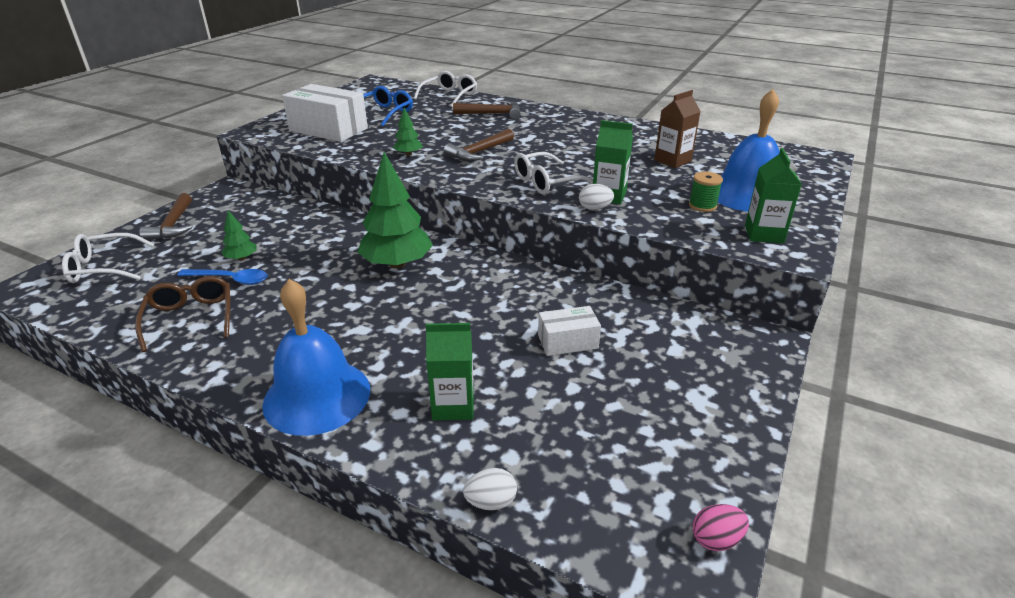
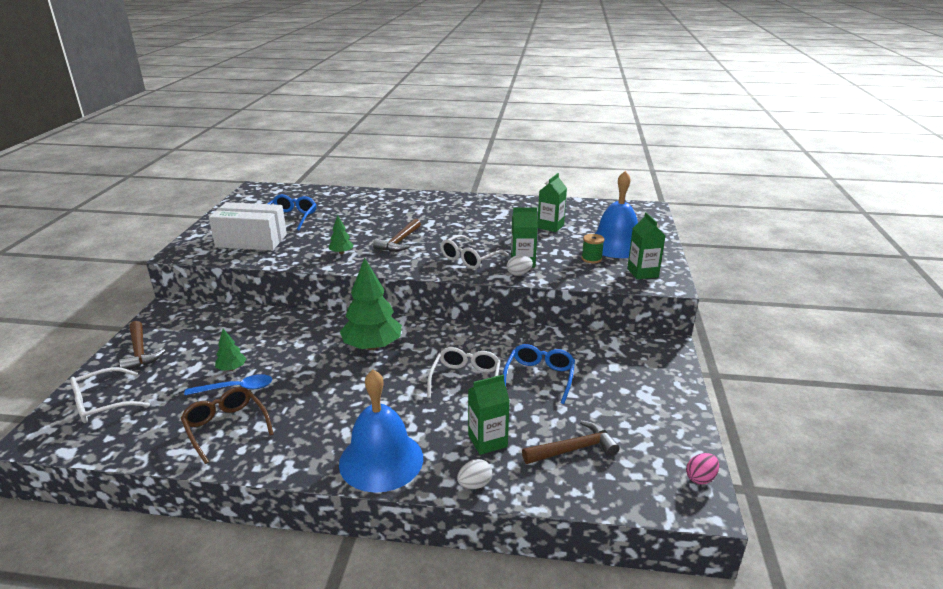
camera: 20 degrees left, 5 degrees down
(449, 96) = (336, 194): white glasses -> white glasses (465, 380)
(491, 502) = (554, 496): white egg -> white egg (474, 484)
(492, 114) = (385, 206): brown hammer -> brown hammer (574, 449)
(567, 342) = (539, 377): white box -> blue glasses
(672, 161) = (550, 226): brown carton -> green carton

